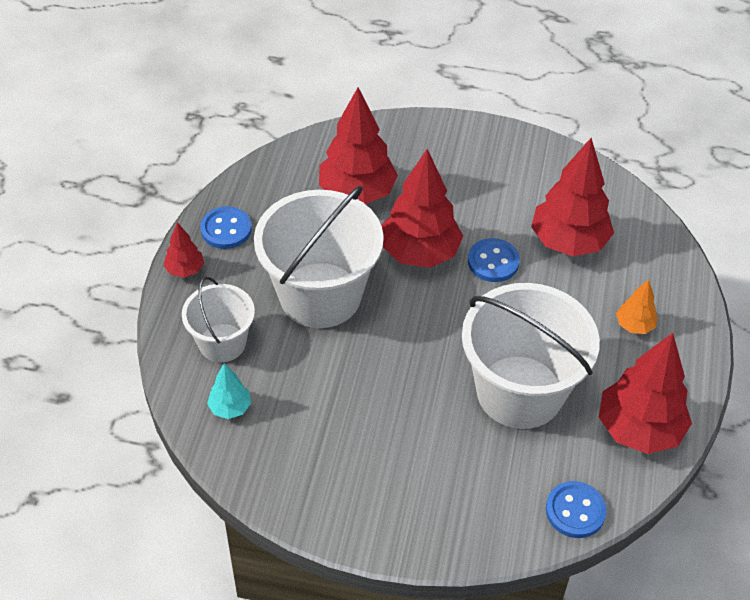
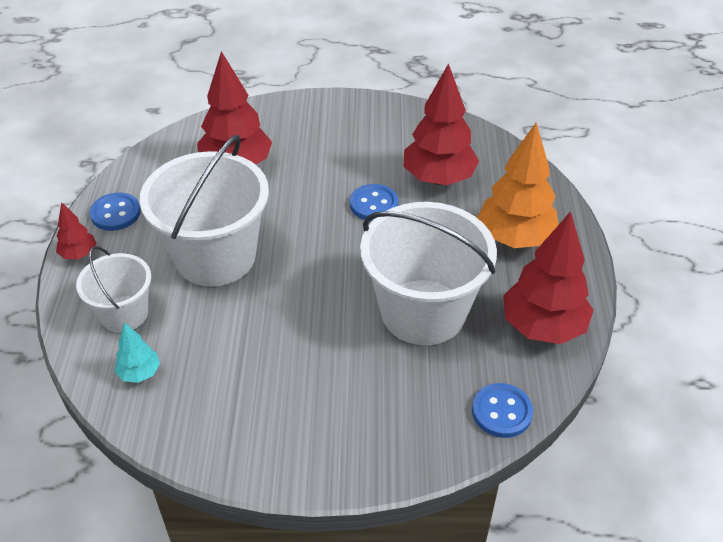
camera: 10 degrees left, 5 degrees down
(420, 253) = (304, 207): red tree -> none
(634, 325) = (515, 238): orange tree -> orange tree, size x2.07

